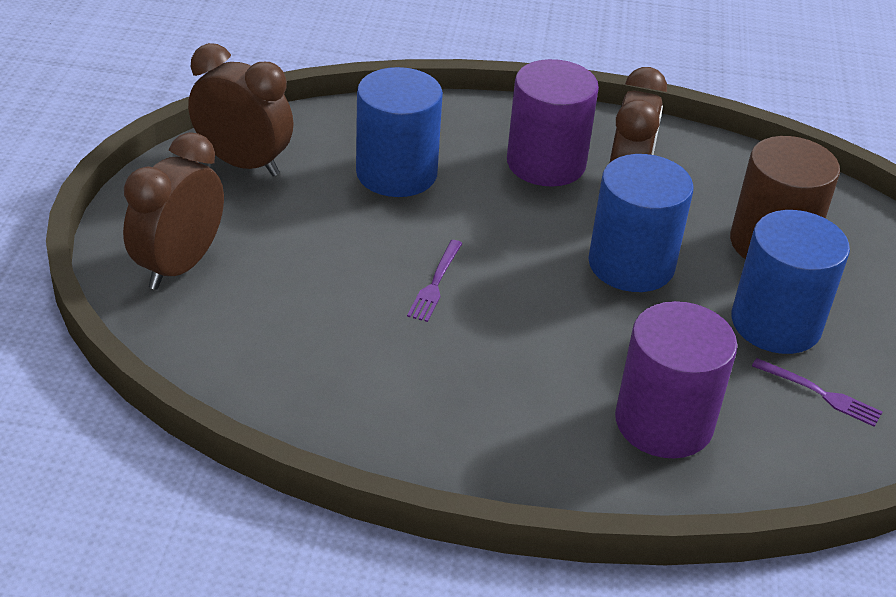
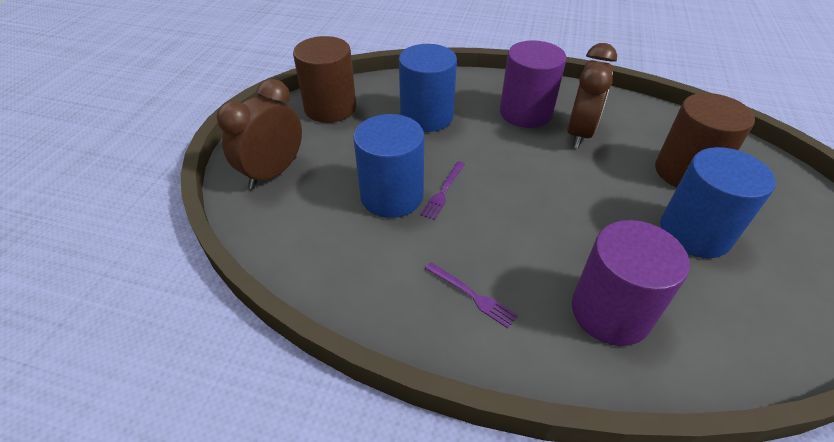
camera: 10 degrees right, 5 degrees up
(243, 163) = (330, 108): brown clock -> brown cylinder
(631, 264) = (583, 183): blue cylinder -> blue cylinder (392, 196)
(820, 394) = (737, 294): purple fork -> purple fork (472, 296)

